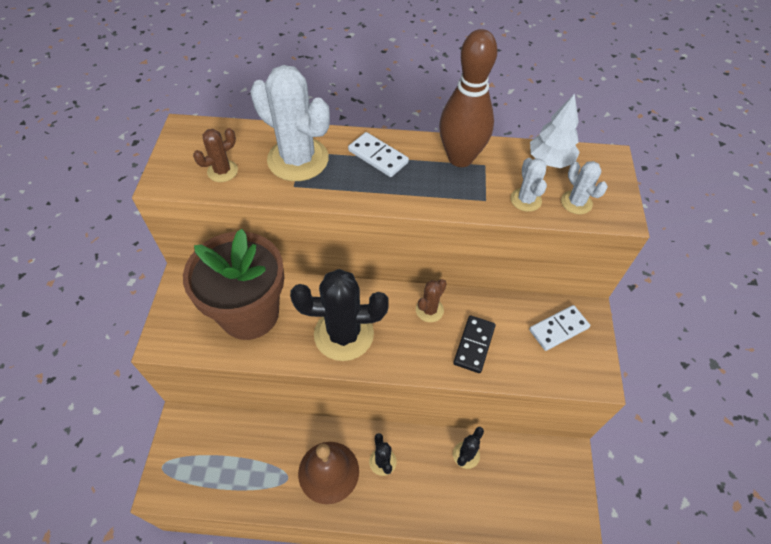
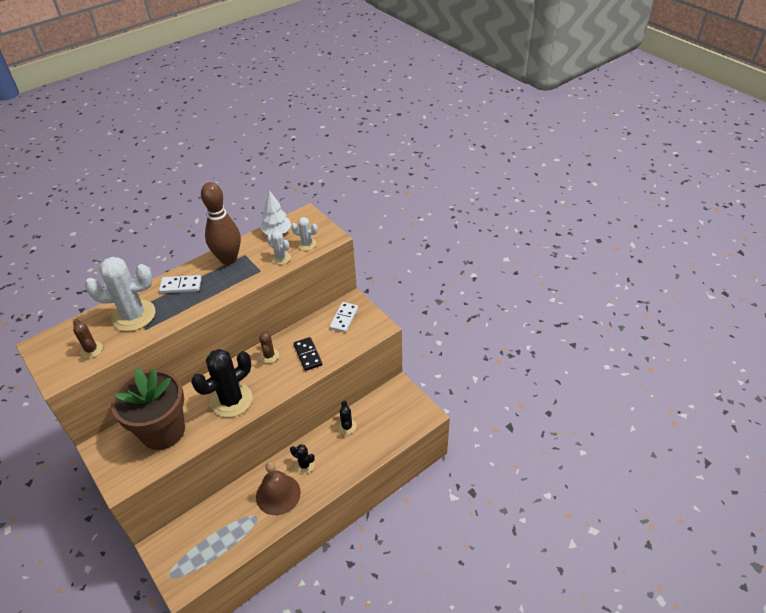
camera: 40 degrees left, 10 degrees down
(222, 171) = (91, 350): brown cactus -> brown cactus turned 45 degrees counterclockwise

